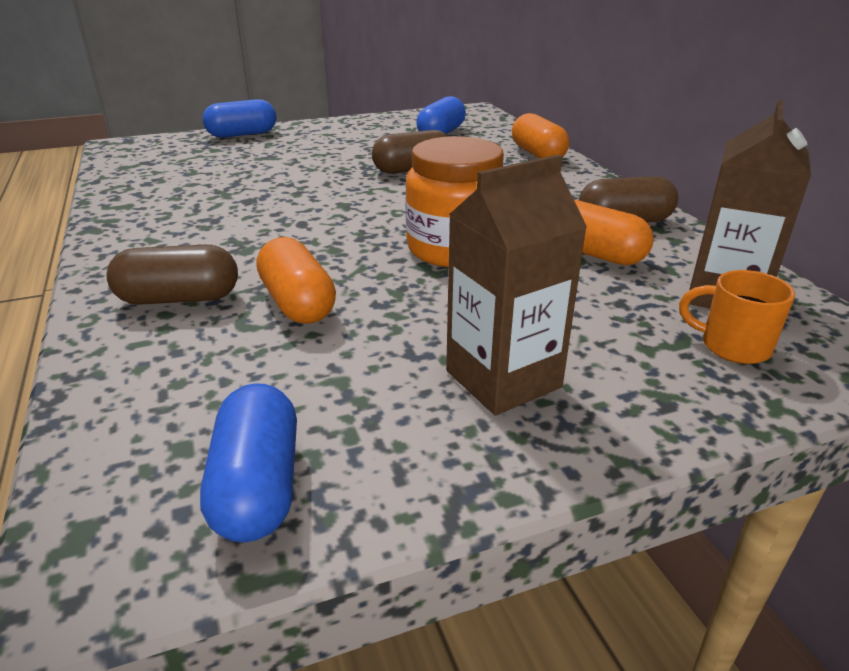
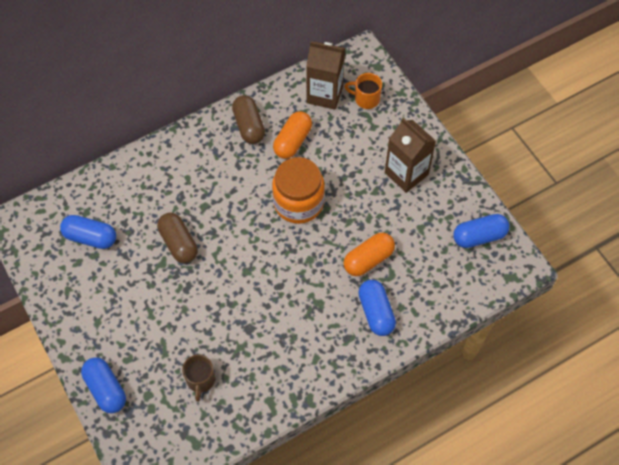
camera: 100 degrees left, 30 degrees up
(179, 299) = (376, 312): brown capsule -> blue capsule
(203, 171) = (200, 380): none -> brown mug
(537, 154) = (136, 169): orange capsule -> none
(732, 346) = (366, 99): orange mug -> orange mug turned 90 degrees clockwise

